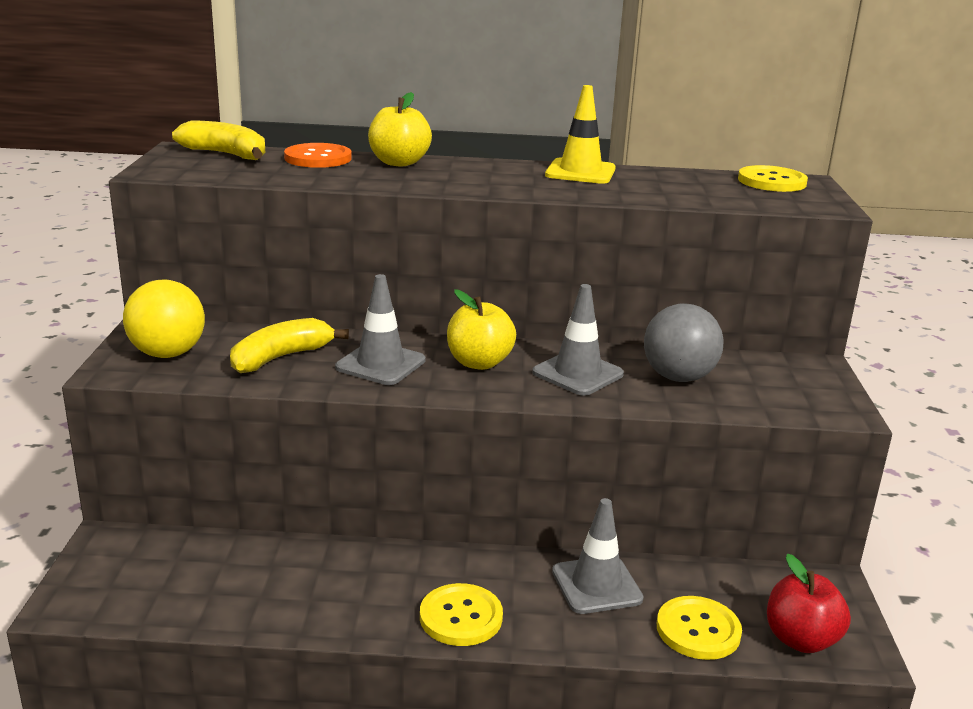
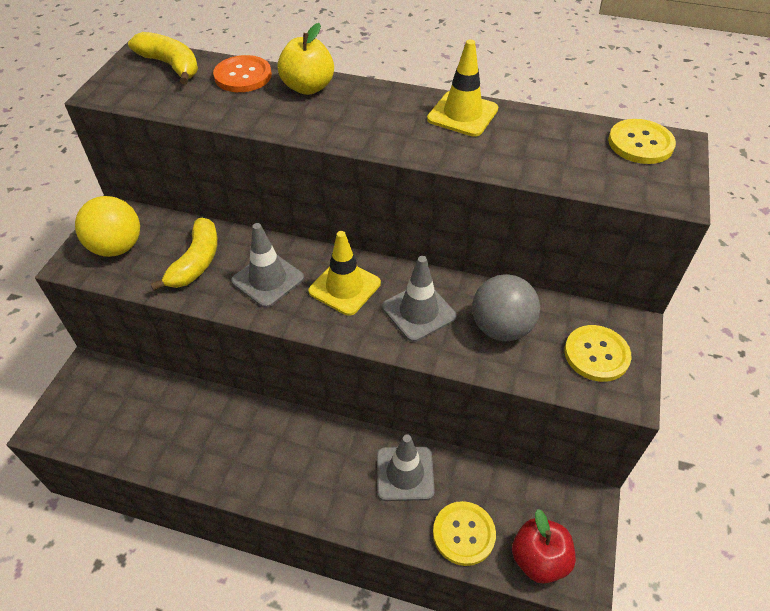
camera: 15 degrees right, 25 degrees up
(281, 357) = (196, 262): yellow banana -> yellow banana turned 135 degrees clockwise
(461, 617) = (297, 488): yellow button -> yellow button (596, 354)
(479, 363) = (344, 287): yellow apple -> yellow traffic cone

